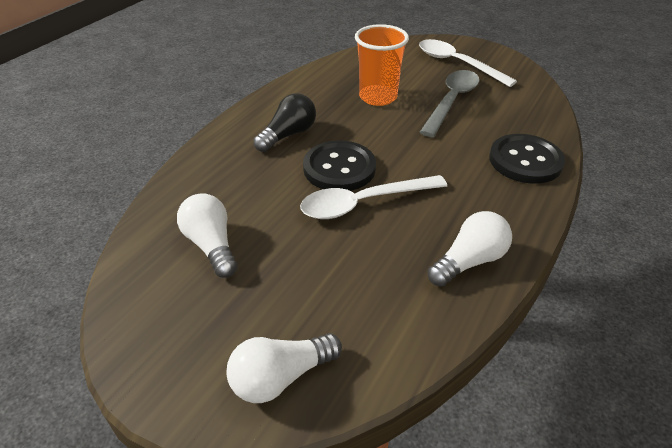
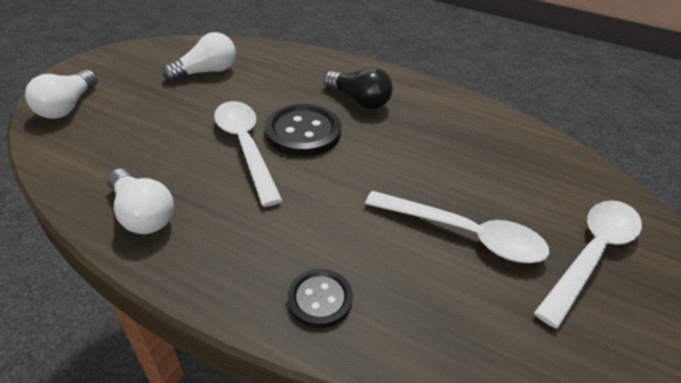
camera: 85 degrees right, 0 degrees up
(280, 377) = (68, 106): white light bulb -> white light bulb turned 135 degrees counterclockwise
(378, 97) = (454, 163): orange cup -> none
(451, 102) = (464, 234): grey spoon -> white spoon
(525, 161) = (320, 299): black button -> black button, size x0.61

